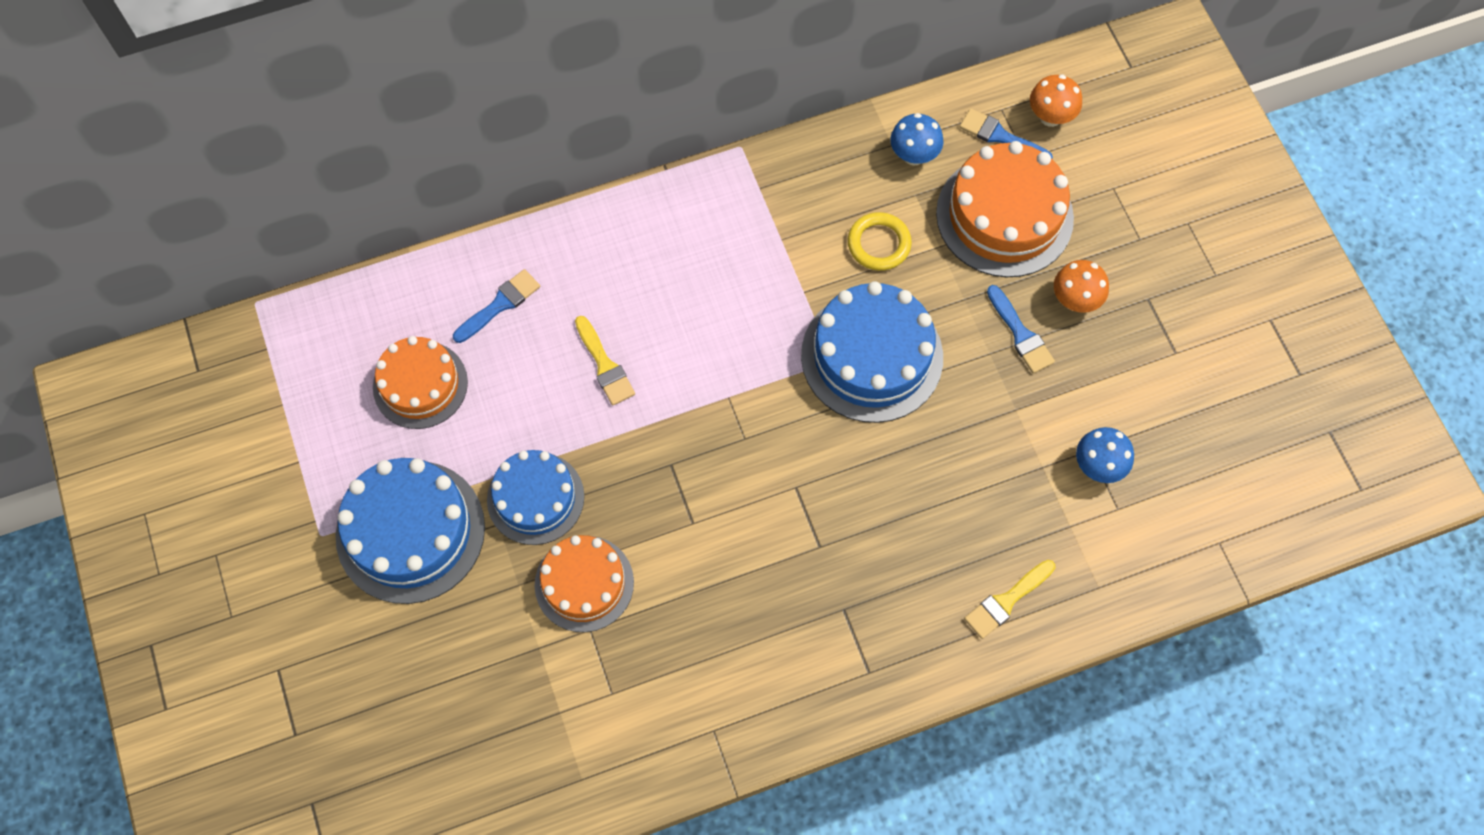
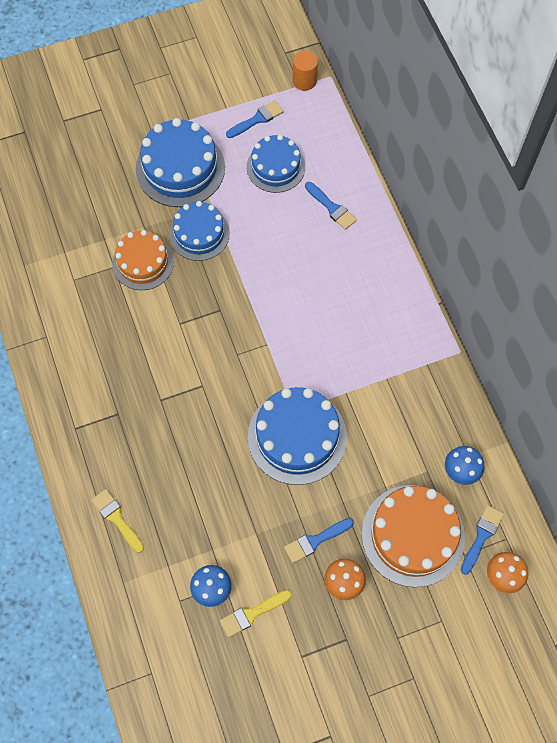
camera: 90 degrees right, 0 degrees up
(258, 341) = (304, 80): none -> orange cylinder
(326, 413) = (257, 119): none -> blue brush
(420, 384) = (276, 167): orange cake -> blue cake
(604, 365) = (289, 269): yellow brush -> yellow brush (252, 613)
(879, 244) = (385, 444): yellow ring -> none

